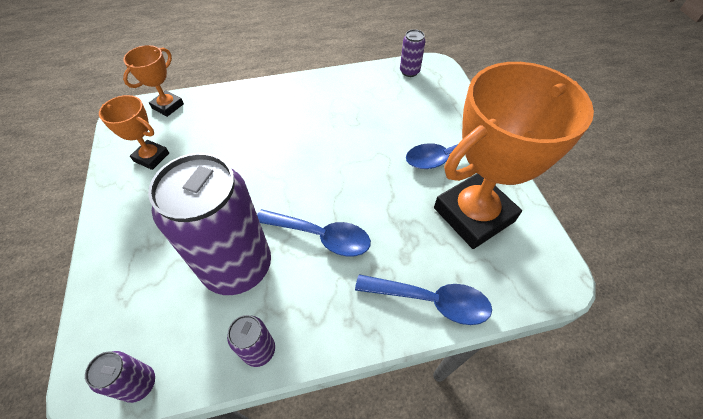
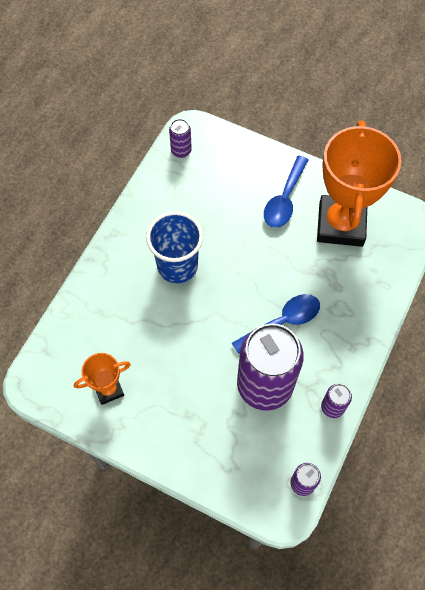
camera: 50 degrees left, 10 degrees up
(168, 106) = (54, 347): orange trophy -> none
(305, 129) = (177, 266): none -> blue cup
(431, 301) = (375, 296): blue spoon -> none

